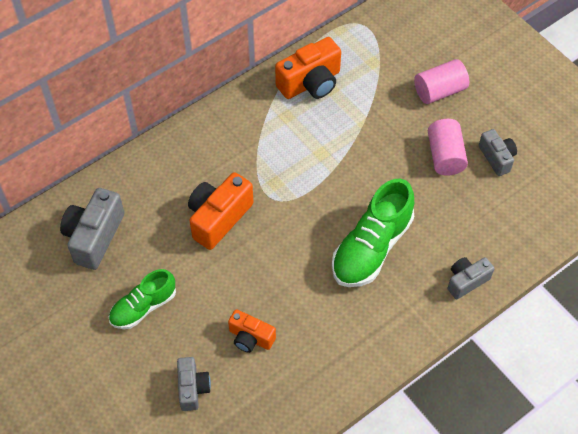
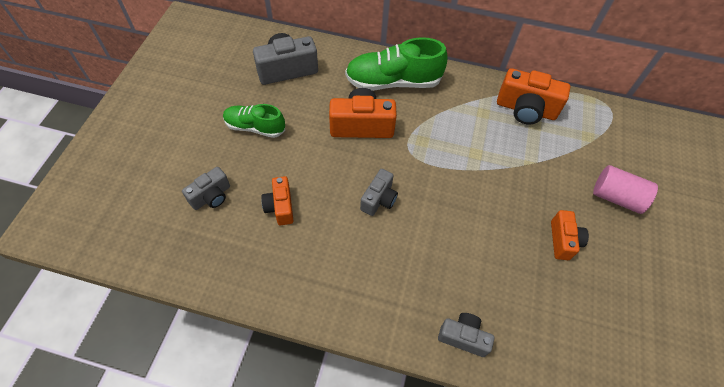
camera: 50 degrees right, 0 degrees up
(371, 247) = (427, 240): green shoe -> green shoe (393, 82)
(445, 156) = (563, 240): pink cylinder -> orange camera
(497, 158) = (604, 283): grey camera -> grey camera (379, 199)

